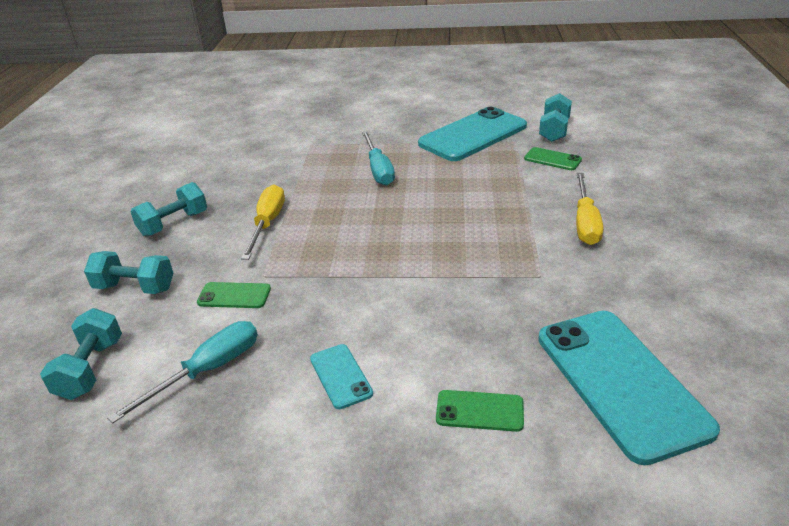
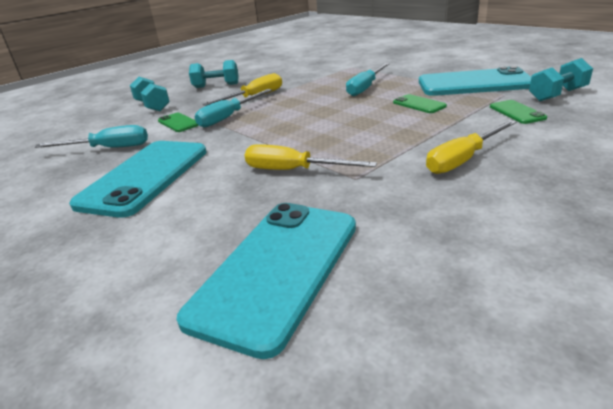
camera: 45 degrees right, 5 degrees down
(91, 369) = (80, 130): turquoise dumbbell -> none
(289, 262) = (229, 117): none -> turquoise screwdriver
(341, 376) = (145, 177): turquoise phone -> turquoise phone, size x2.23
(478, 293) = (293, 170): none -> yellow screwdriver
(479, 411) = (164, 231): green phone -> green phone (419, 104)

